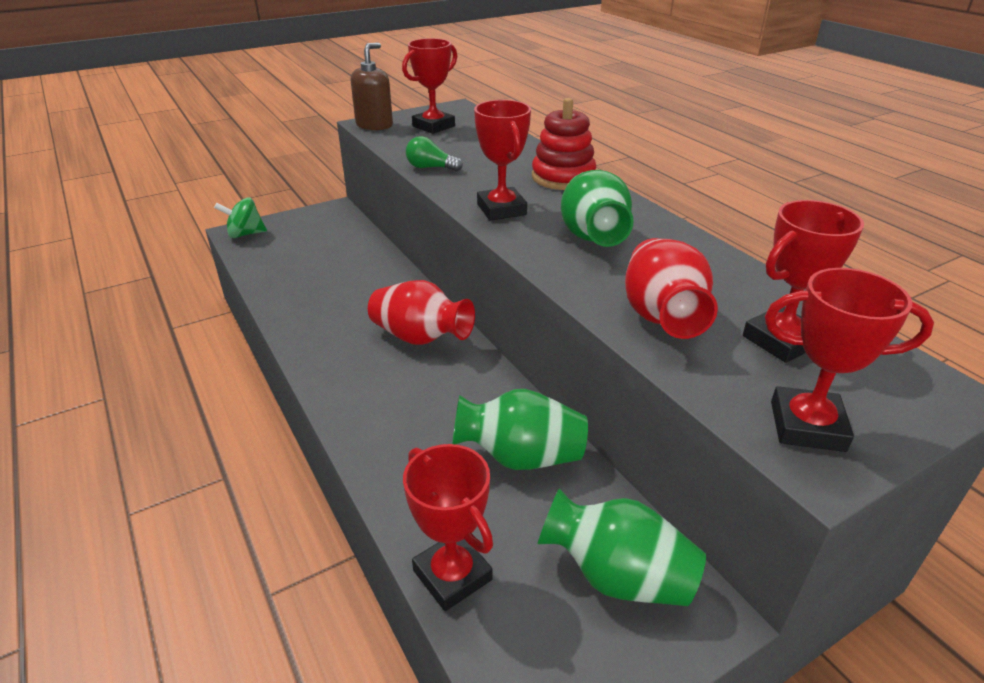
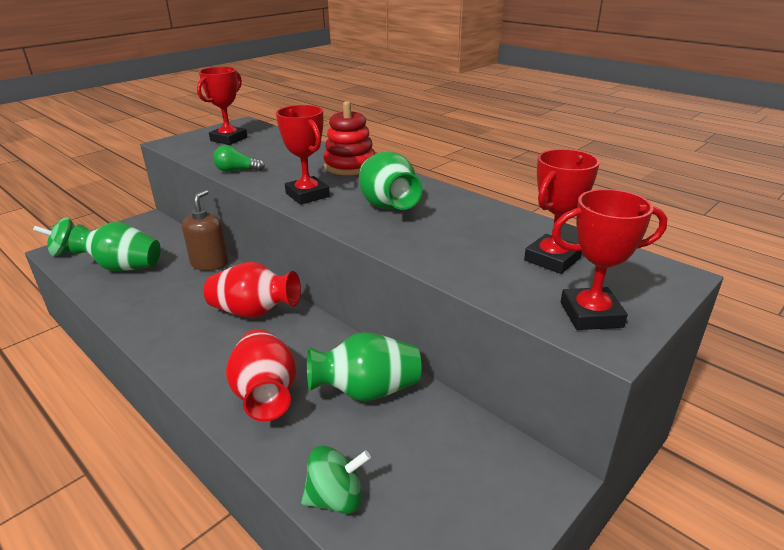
camera: 15 degrees left, 5 degrees down
(374, 125) = (176, 143): brown soap dispenser -> brown soap dispenser (209, 263)
(452, 575) = (336, 498): red trophy -> green spinning top
(618, 576) = (471, 467): green vase -> green vase (123, 267)
(661, 316) = (460, 255): red vase -> red vase (266, 394)

